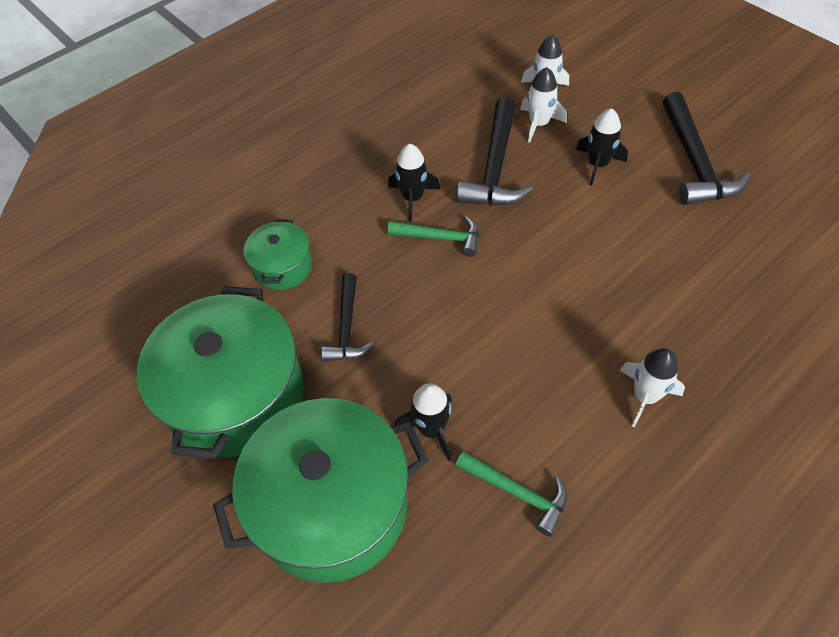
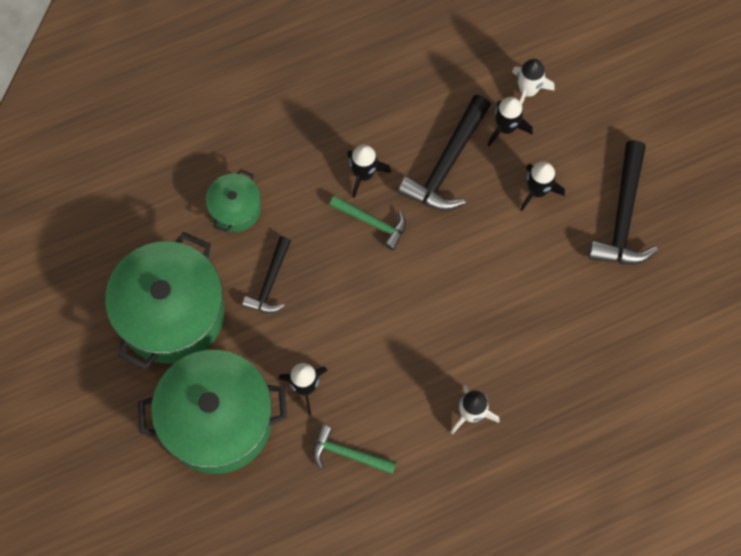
camera: 15 degrees right, 15 degrees up
(517, 493) = (348, 454): green hammer -> green hammer turned 150 degrees clockwise
(538, 124) = (506, 128): white rocket -> black rocket

